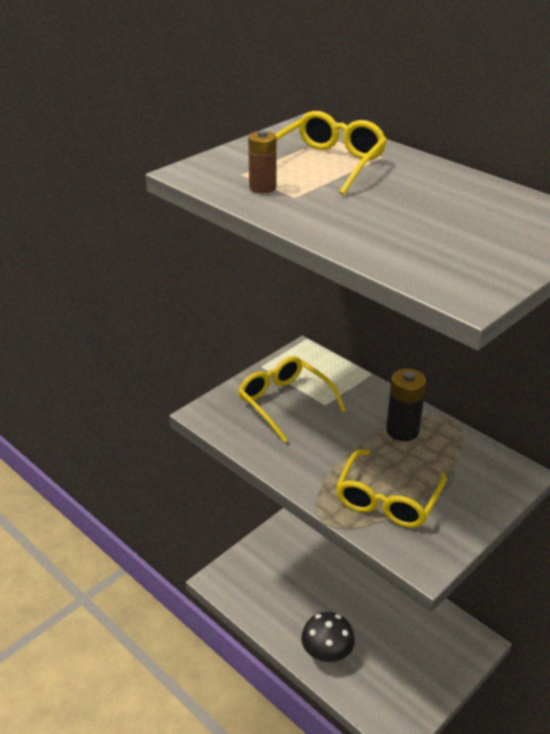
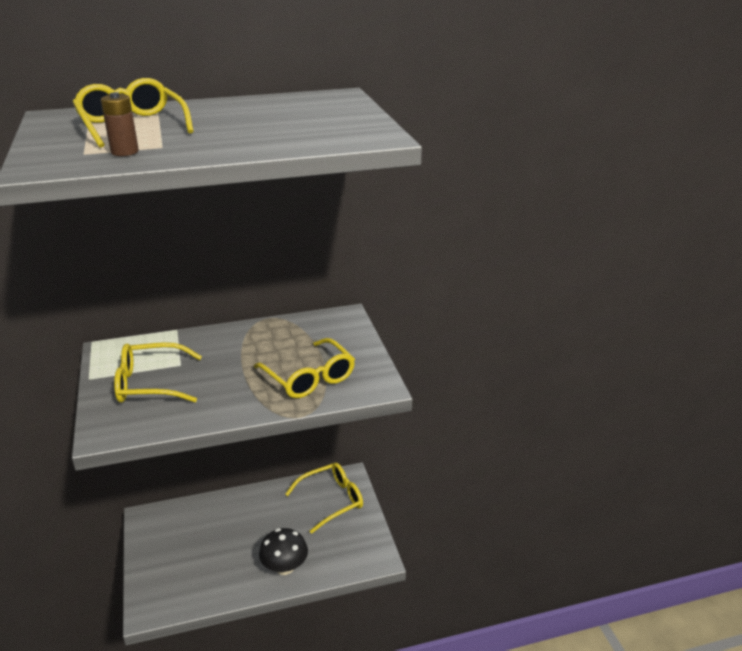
camera: 60 degrees left, 5 degrees down
(402, 430) = (252, 342): black battery -> none
(435, 645) = (332, 500): none -> yellow glasses

